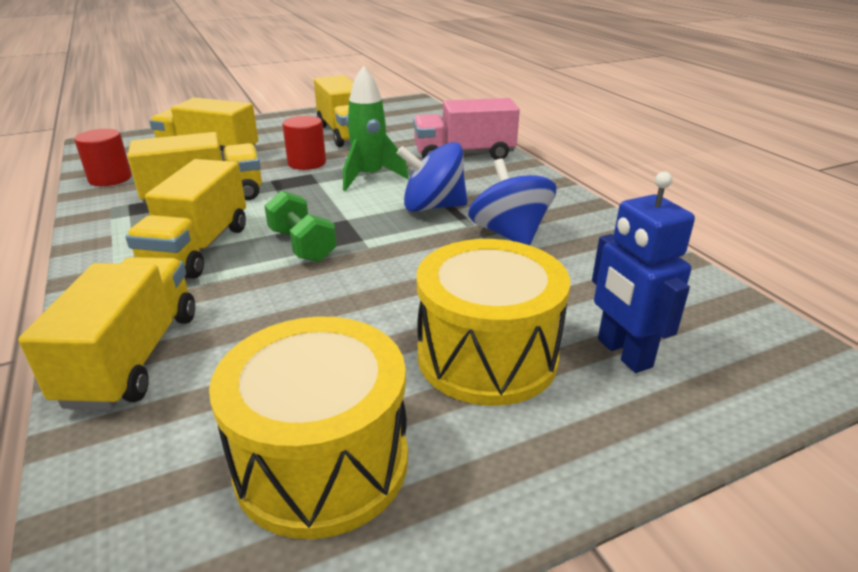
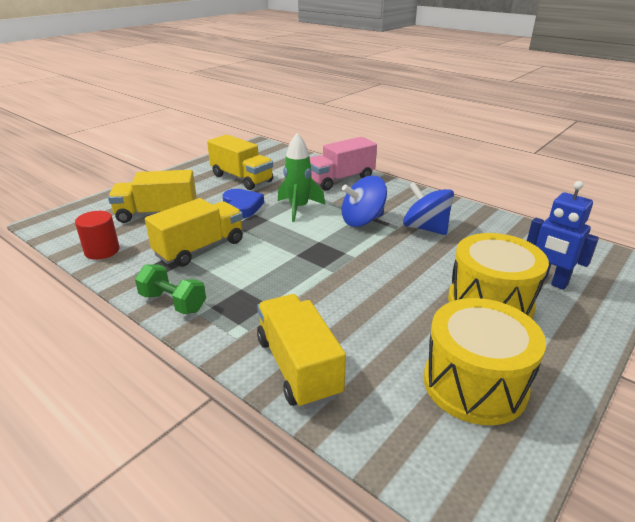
camera: 25 degrees left, 0 degrees up
(198, 248) = (245, 286): yellow truck -> none
(302, 245) = (313, 266): green dumbbell -> green dumbbell (173, 302)
(307, 163) = (242, 206): red cylinder -> blue heart

